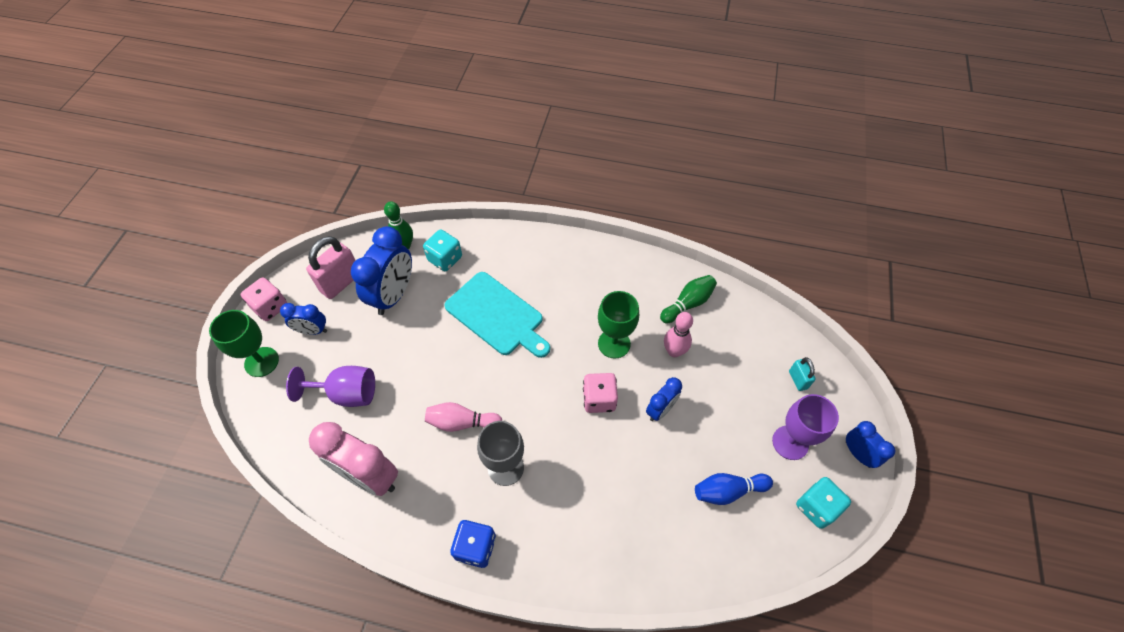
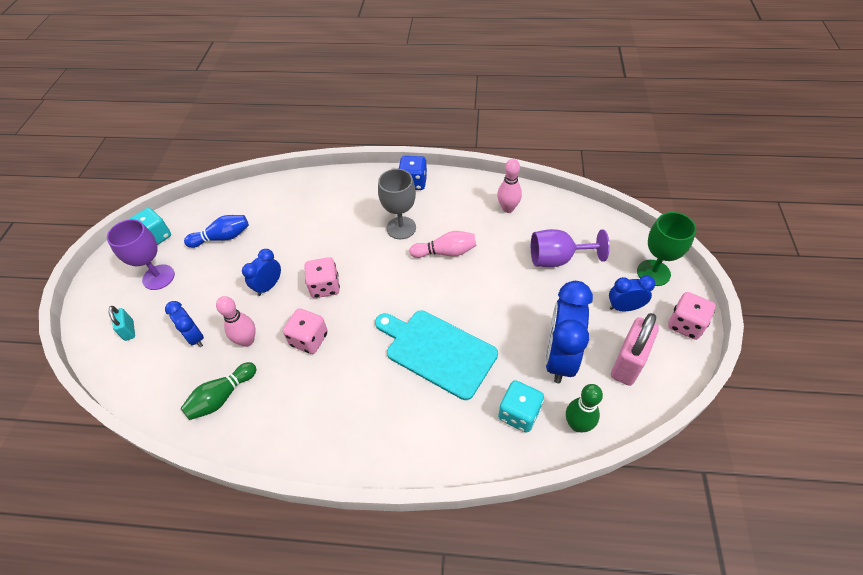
camera: 175 degrees right, 5 degrees down
(369, 476) = (508, 208): pink clock -> pink bowling pin
(614, 343) = (309, 339): green goblet -> pink dice
(857, 454) = (103, 277): blue clock -> blue clock (195, 337)

